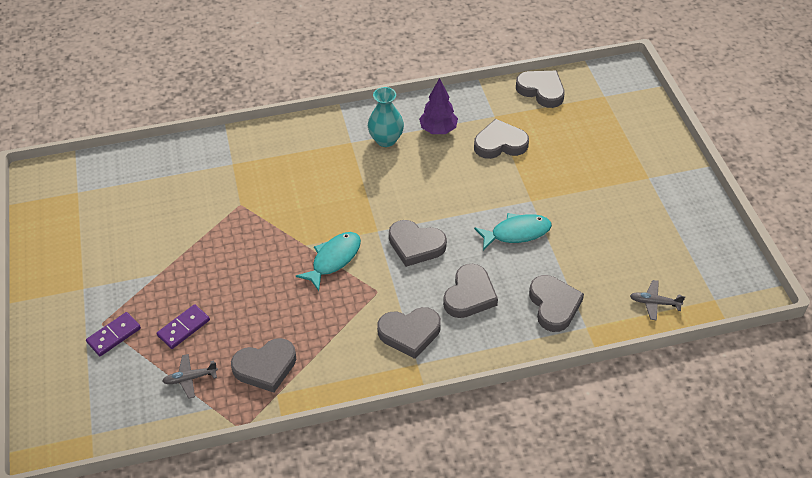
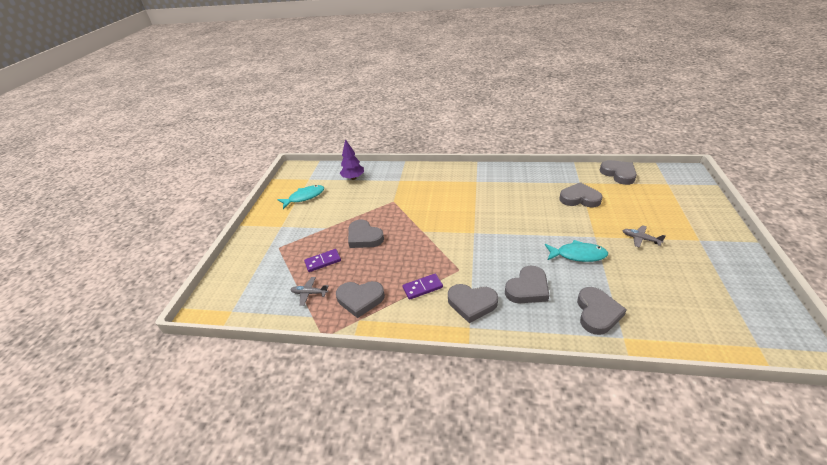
camera: 25 degrees right, 10 degrees down
(114, 335) = (281, 256): purple domino -> purple domino (422, 288)
(334, 259) = (437, 243): turquoise fish -> turquoise fish (304, 197)
(386, 140) = (499, 183): turquoise vase -> none
(416, 245) = (497, 247): grey heart -> grey heart (364, 237)
(438, 130) = (537, 184): purple tree -> purple tree (353, 178)
(654, 303) = (694, 334): grey plane -> grey plane (640, 239)

